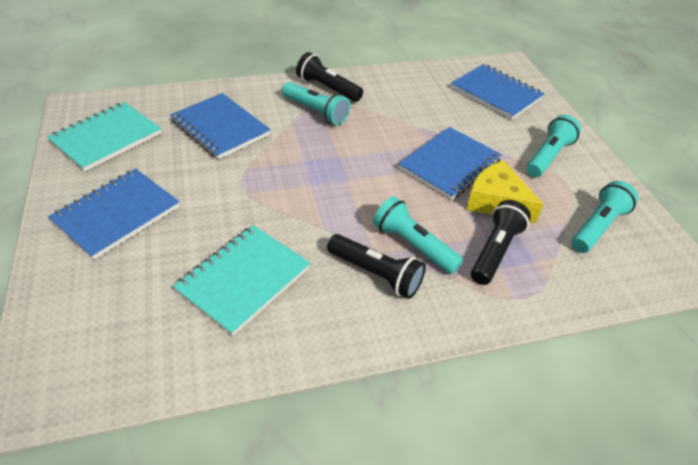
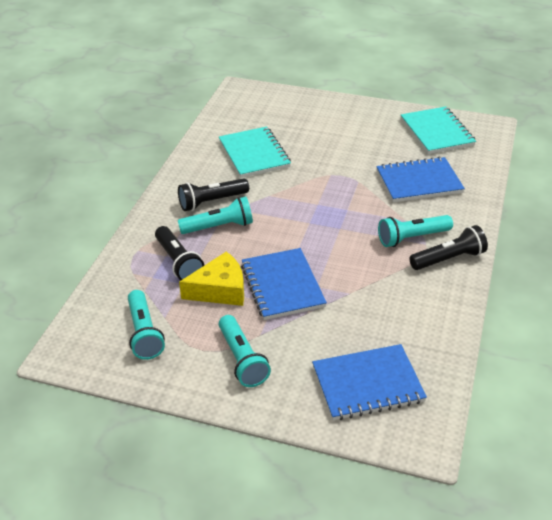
camera: 125 degrees right, 5 degrees down
(117, 214) = (348, 124): blue notebook -> none

